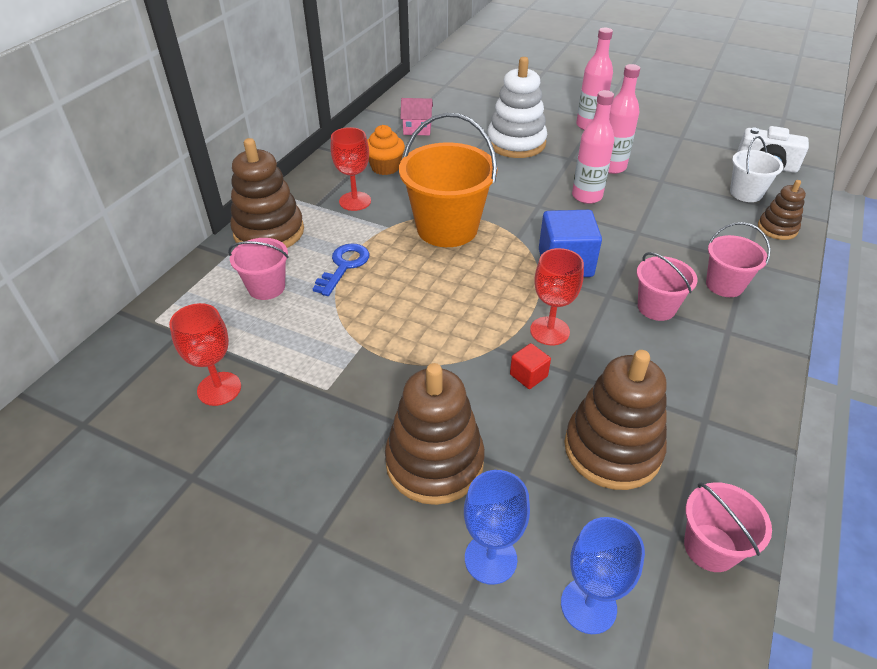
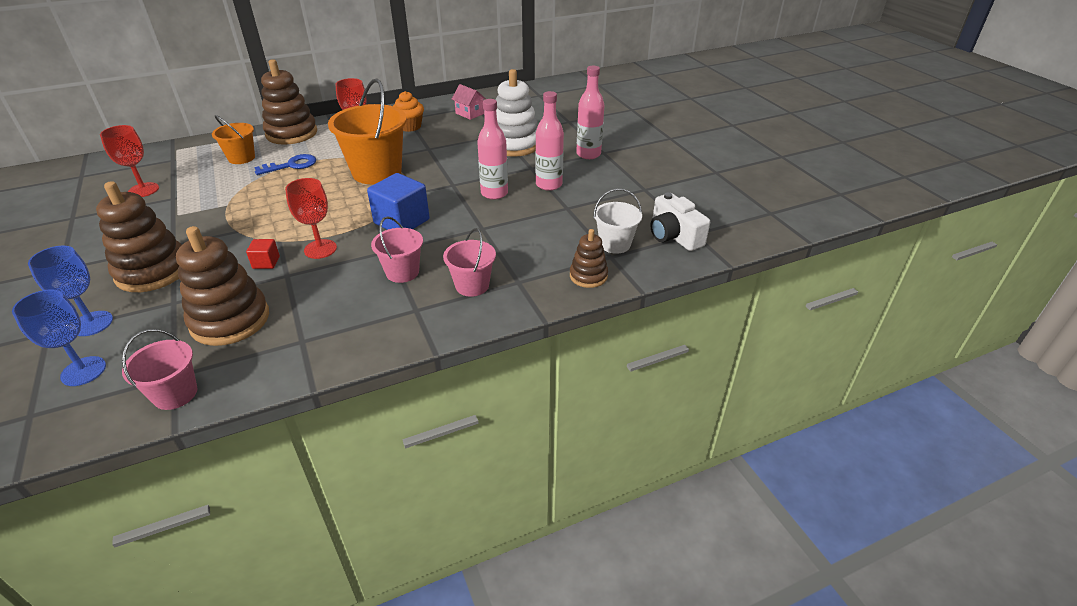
camera: 40 degrees right, 5 degrees down
(266, 287) = (241, 158): pink bucket -> orange bucket

